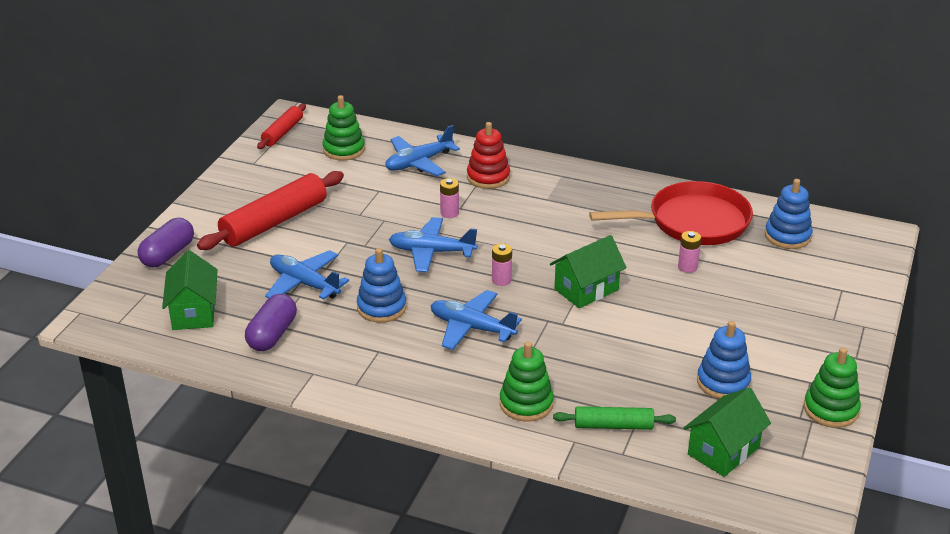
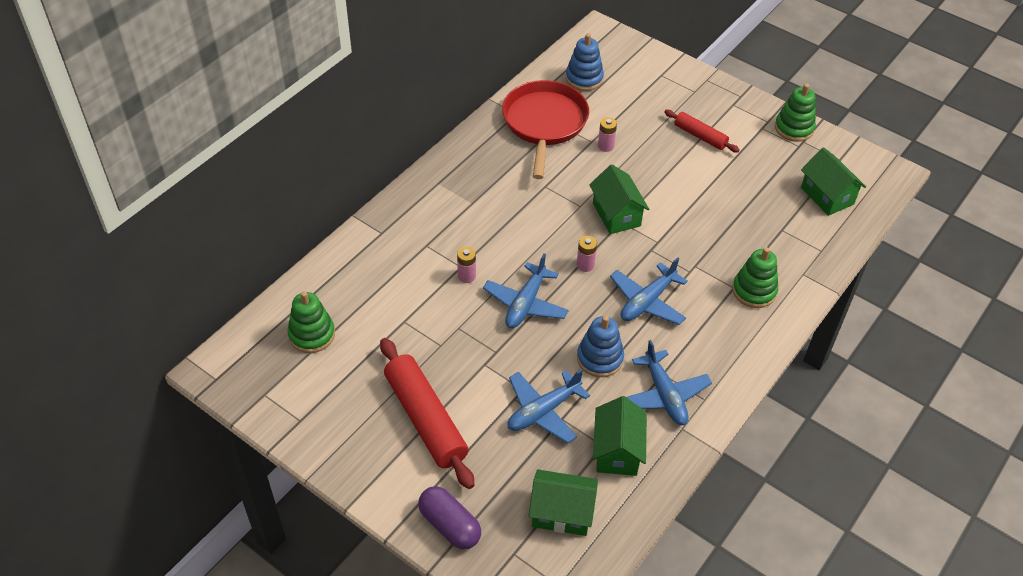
camera: 75 degrees left, 15 degrees up
(272, 335) = (617, 451): purple capsule -> green house
(282, 132) = (247, 382): red rolling pin -> red rolling pin (700, 136)
(419, 162) = (367, 279): blue plane -> blue plane (664, 395)
(488, 177) = (418, 234): red stacking toy -> none
(613, 425) = (789, 246): green rolling pin -> none
(723, 382) = (753, 172): blue stacking toy -> none

